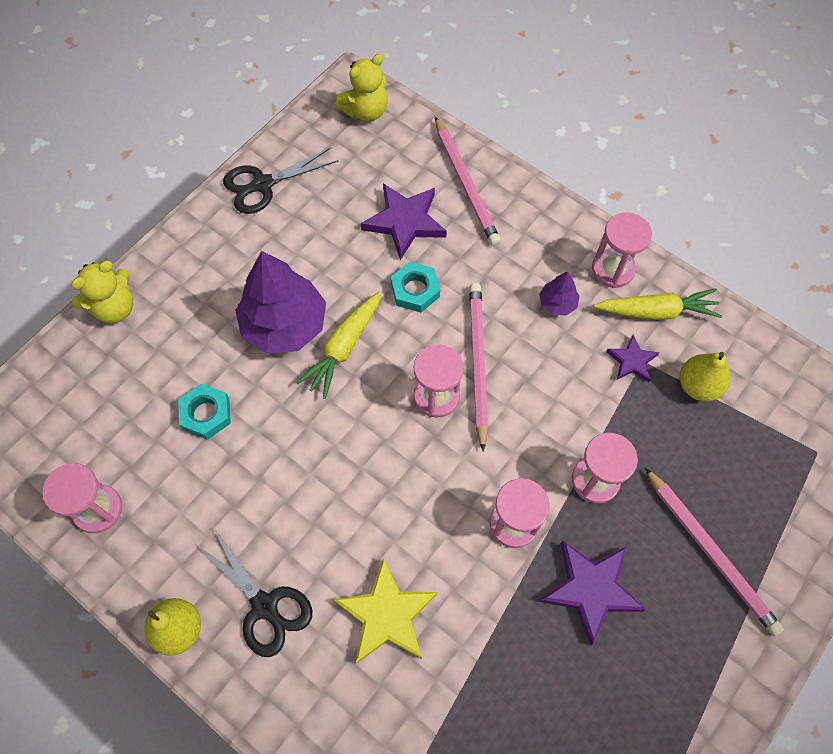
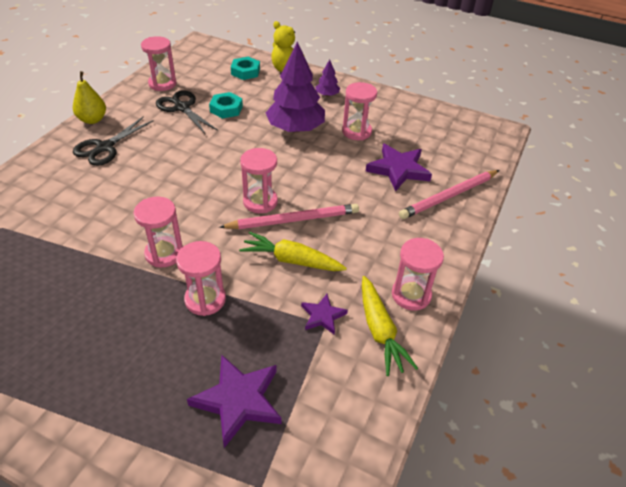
camera: 75 degrees right, 20 degrees down
(262, 185) = (395, 105): black scissors -> black scissors (181, 107)
(312, 249) = (356, 132): none -> pink hourglass
(343, 348) = (286, 154): yellow carrot -> yellow carrot (291, 260)
(366, 111) = (483, 140): yellow teddy bear -> none
(386, 615) = (96, 198): yellow star -> none
(415, 290) = (343, 181): turquoise nut -> turquoise nut (245, 72)
(557, 303) = (362, 261): purple tree -> purple tree (327, 95)
(591, 589) = (111, 304): purple star -> purple star (238, 400)
(698, 386) = (311, 369): yellow pear -> none
(711, 552) = (144, 389): pink pencil -> none

